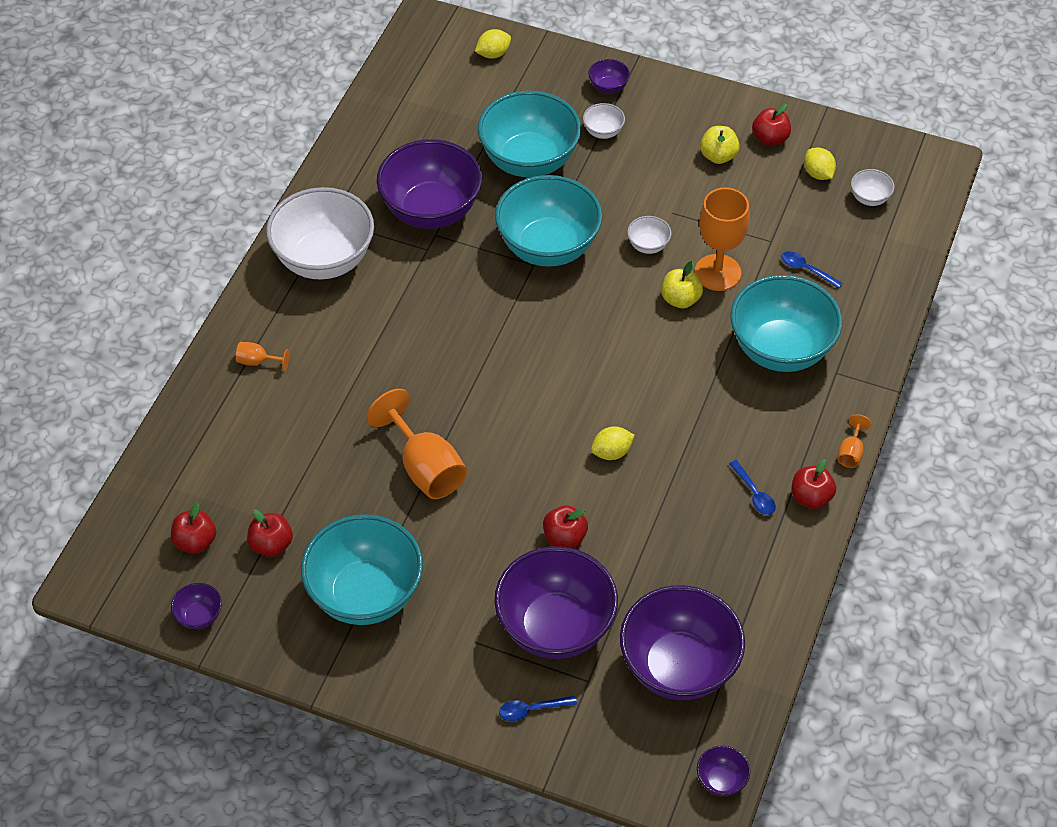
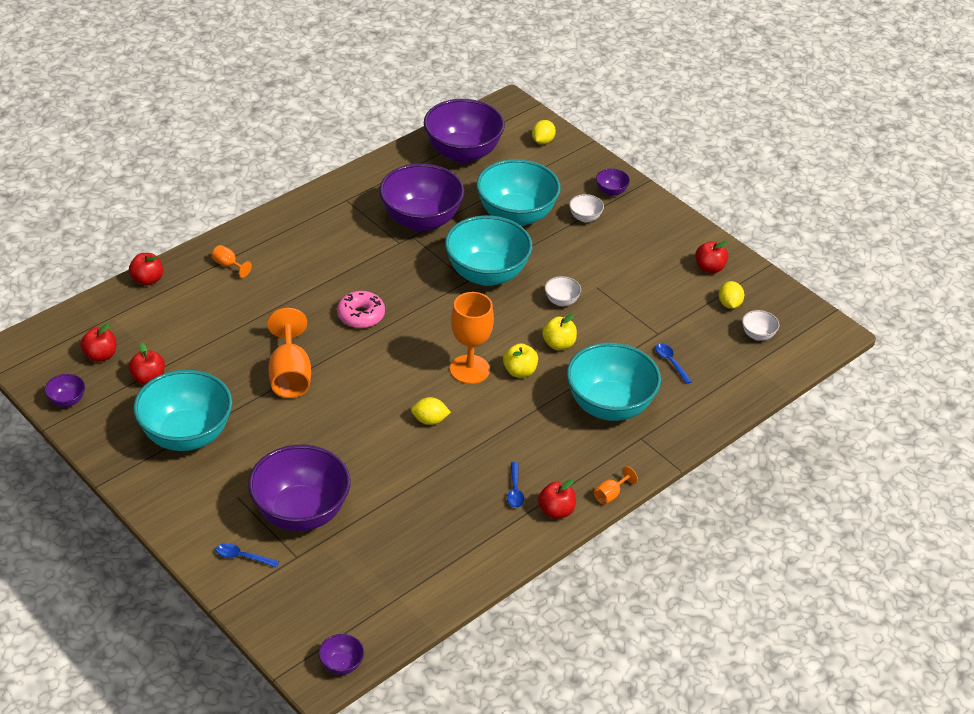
camera: 25 degrees right, 10 degrees down
(324, 260) = (322, 222): white bowl -> none
(449, 359) = (361, 315): none -> pink donut
(493, 54) = (542, 141): yellow lemon -> yellow lemon turned 60 degrees counterclockwise
(564, 538) = (352, 459): red apple -> red apple (147, 280)
(678, 667) = (369, 577): purple bowl -> purple bowl (463, 153)
(717, 272) = (600, 338): orange goblet -> orange goblet (469, 369)
(718, 156) = (660, 264): yellow apple -> yellow apple (519, 371)

